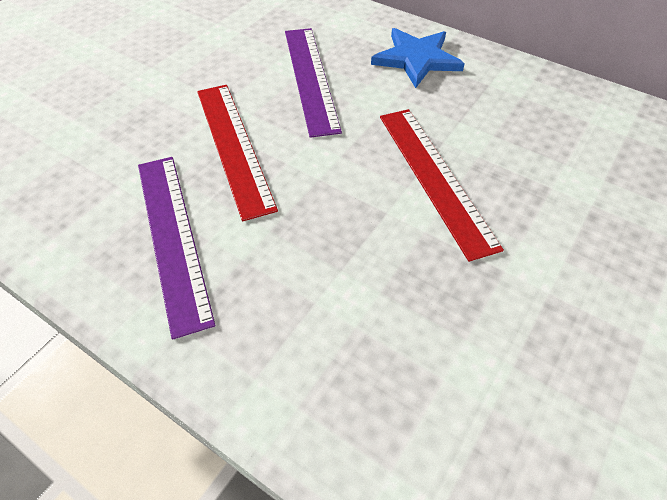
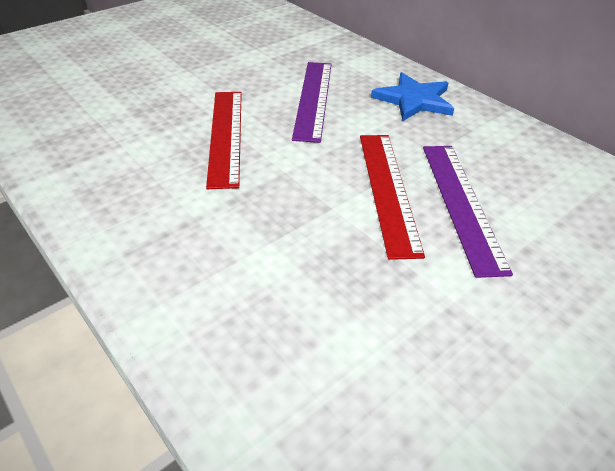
camera: 15 degrees right, 10 degrees down
(172, 237) = (145, 189): purple ruler -> purple ruler (461, 203)

